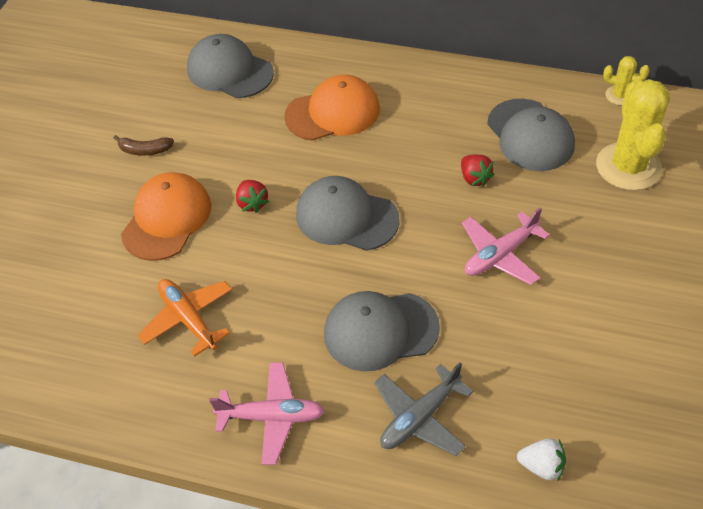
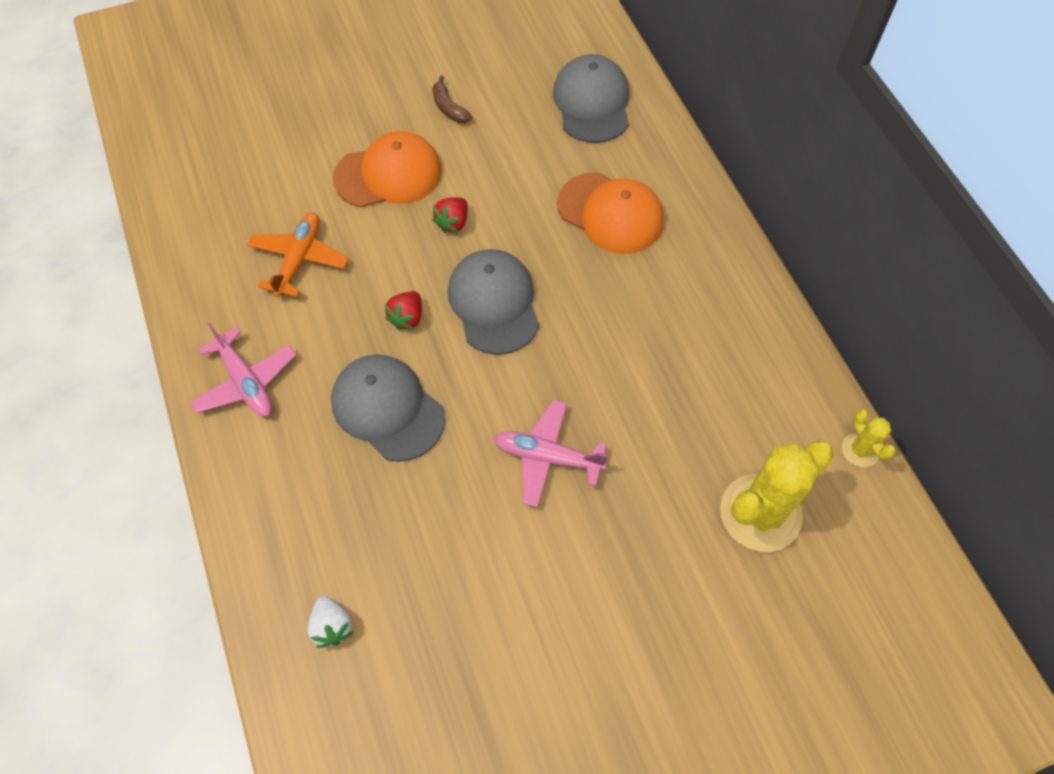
camera: 50 degrees right, 10 degrees up
(420, 417) = (318, 495): grey plane -> none
(474, 178) = (626, 379): red strawberry -> red strawberry (407, 318)
(530, 135) = (726, 396): grey cap -> none

